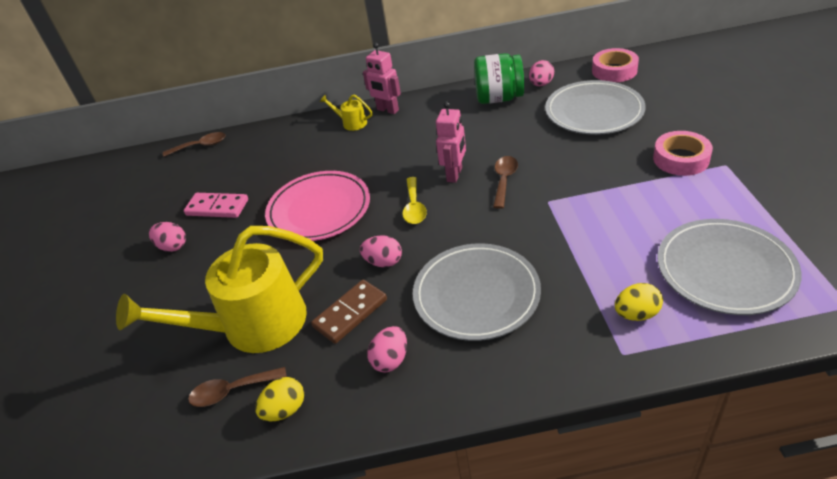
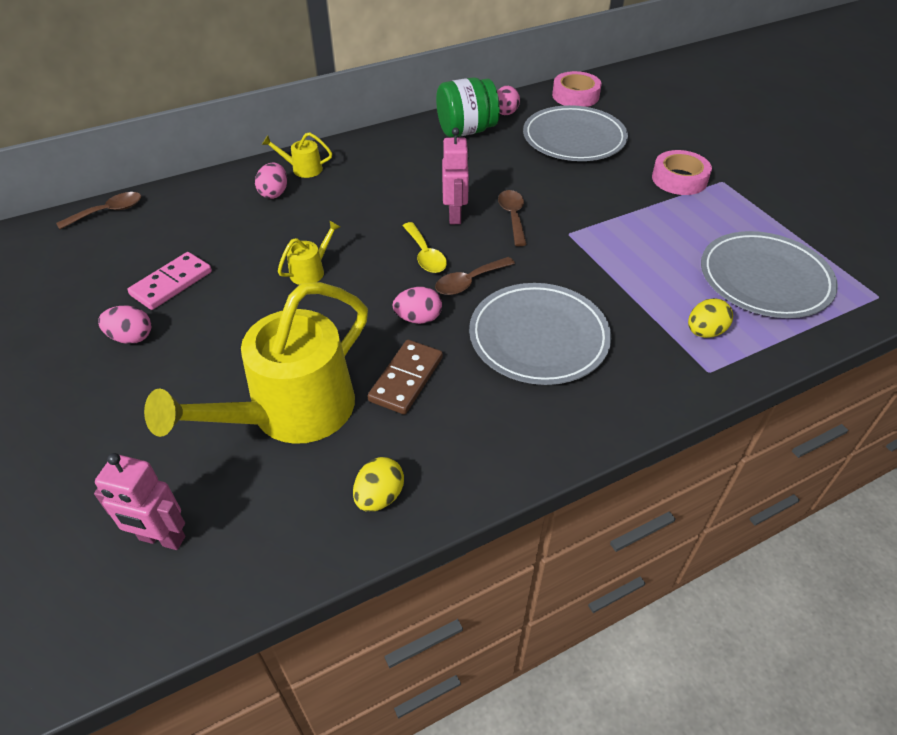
camera: 25 degrees left, 5 degrees up
(217, 207) = (171, 283): pink domino -> pink domino turned 45 degrees counterclockwise
(232, 391) = (301, 490): brown spoon -> brown spoon (469, 282)
(319, 210) = (310, 271): pink plate -> yellow watering can
(387, 110) = (341, 151): pink robot -> pink robot (162, 538)
(390, 360) = (477, 420): pink egg -> pink egg (274, 193)

